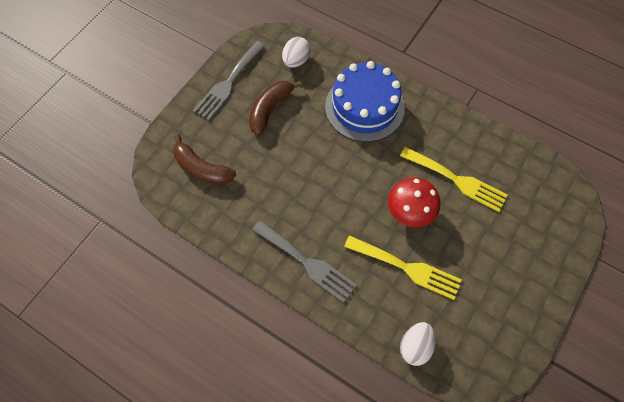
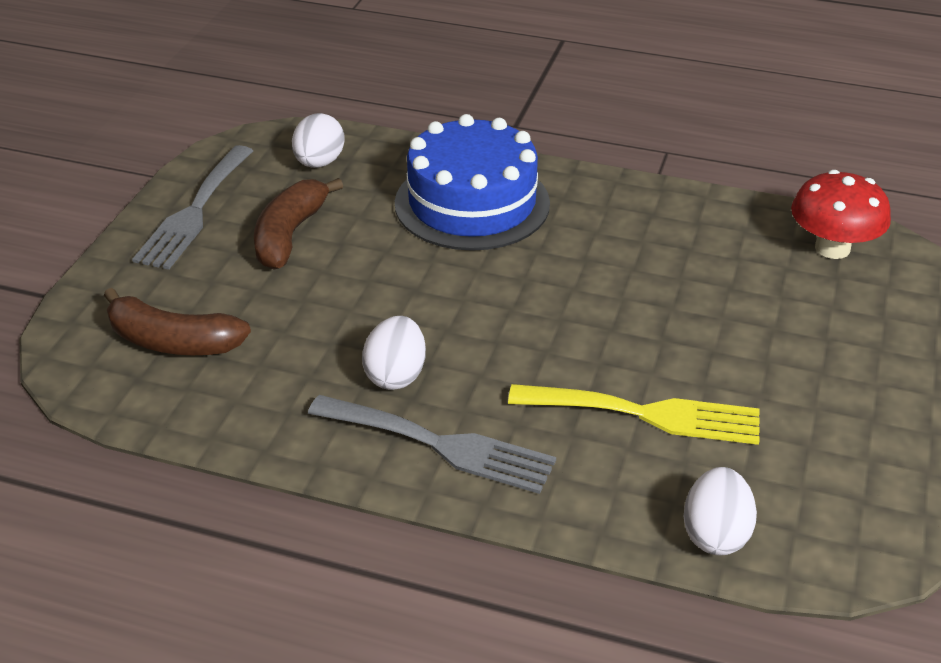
camera: 15 degrees left, 25 degrees down
(297, 214) = (396, 375): none -> white egg
(410, 212) = (617, 331): red mushroom -> red mushroom (832, 248)
(457, 180) = (686, 272): yellow fork -> none

